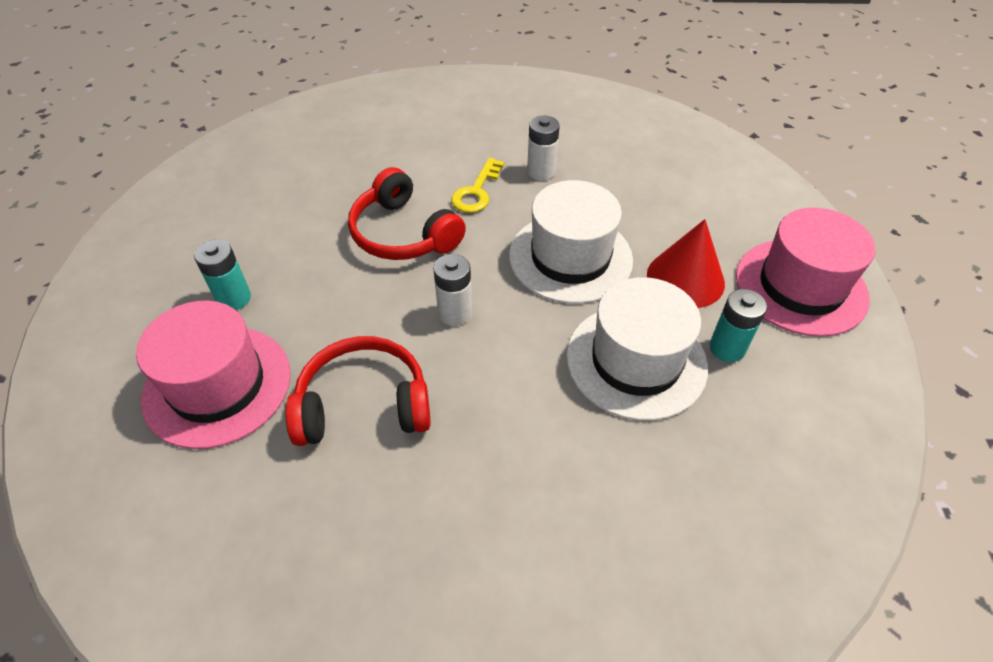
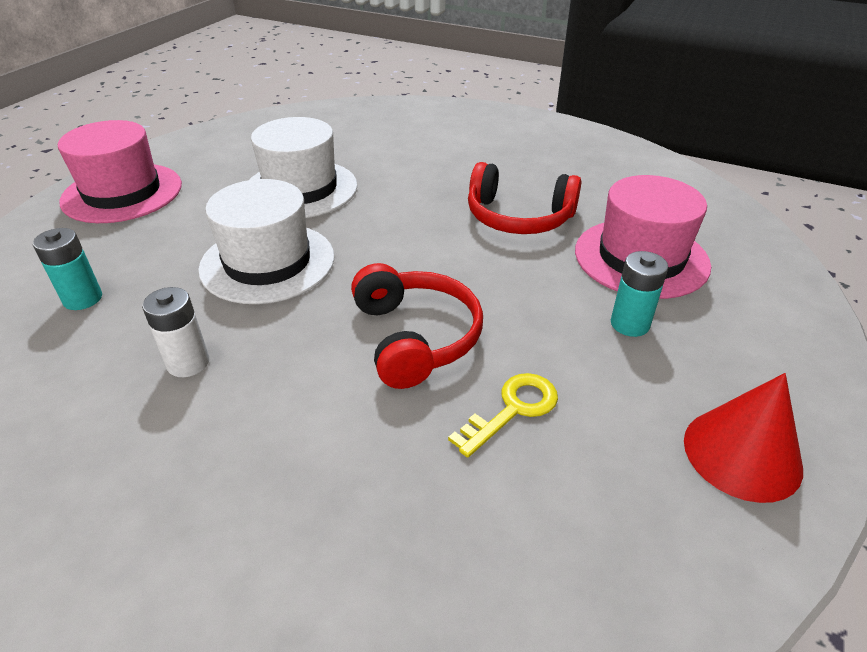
camera: 155 degrees left, 10 degrees down
(455, 313) = (411, 251): white battery -> none
(476, 192) = (292, 362): yellow key -> yellow key (513, 409)
(685, 279) = (195, 220): red cone -> red cone (742, 453)
(727, 348) = (231, 179): turquoise battery -> turquoise battery (83, 299)

